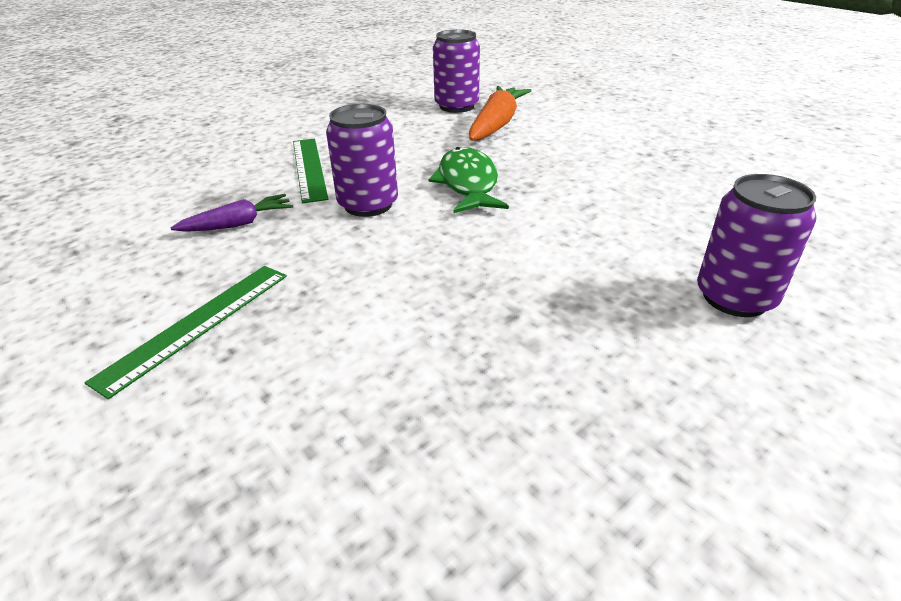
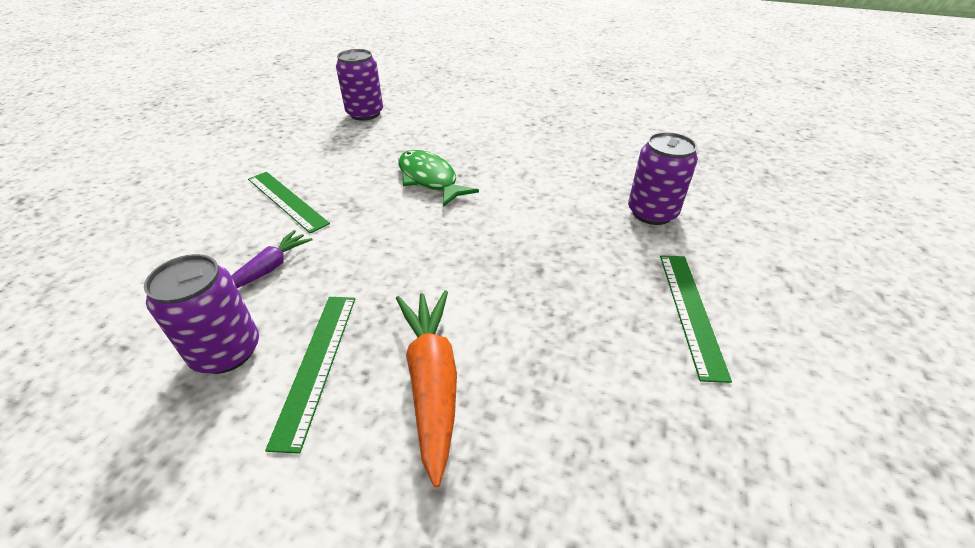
camera: 30 degrees left, 5 degrees up
(368, 204) = (367, 218): purple can -> purple can (226, 351)
(497, 124) = (410, 123): orange carrot -> orange carrot (432, 381)
(687, 443) = (690, 311): none -> green ruler

